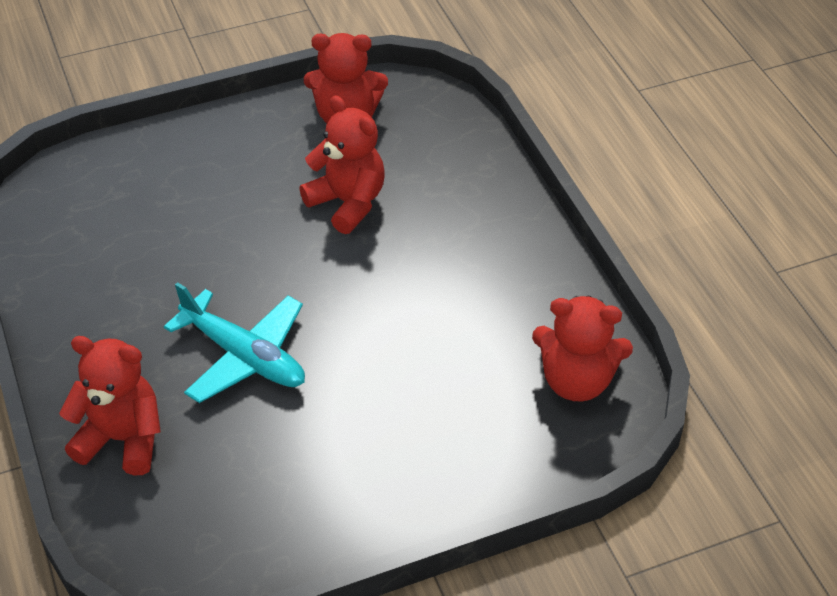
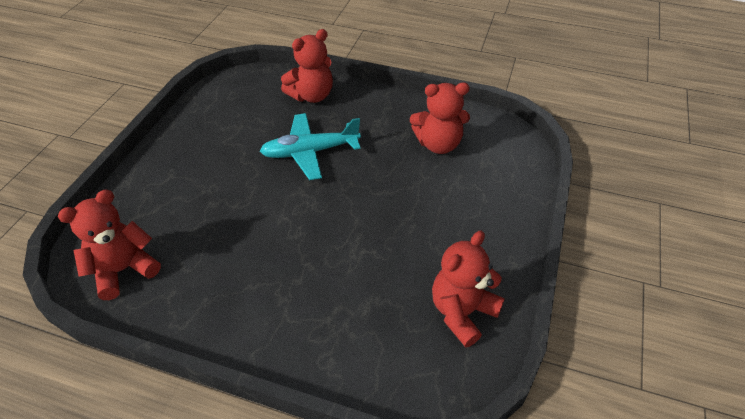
camera: 130 degrees right, 0 degrees up
(347, 203) = (374, 258): red teddy bear -> red teddy bear (438, 144)

